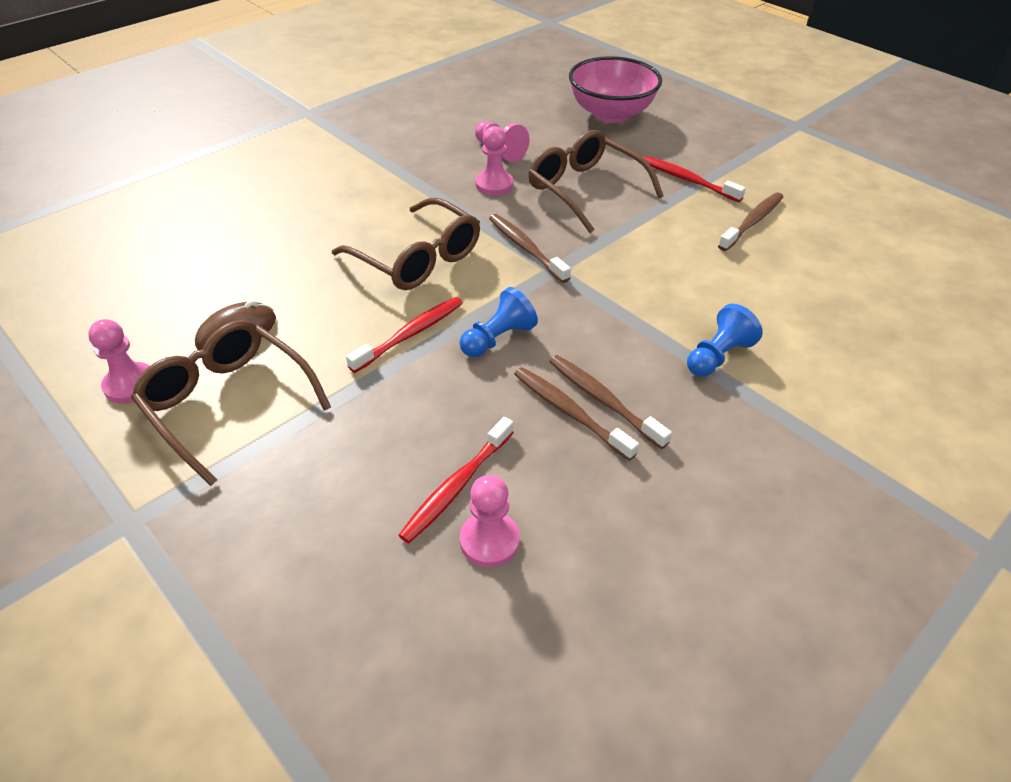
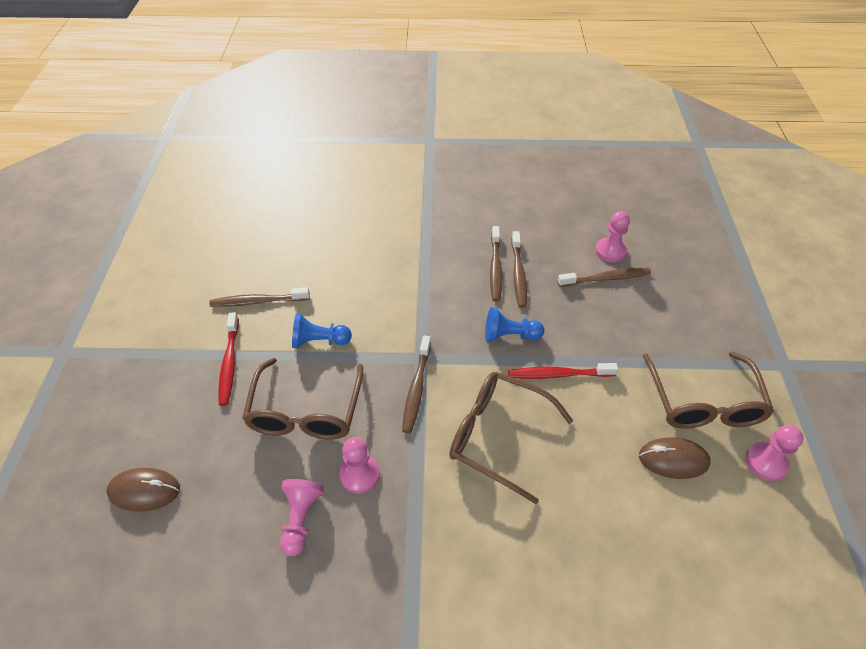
camera: 135 degrees left, 5 degrees up
(417, 258) = (498, 436): brown glasses -> brown glasses turned 60 degrees counterclockwise
(457, 486) = (606, 278): red toothbrush -> brown toothbrush
(611, 114) = (144, 491): pink bowl -> brown mouse
(718, 356) = (412, 250): blue pawn -> blue pawn (319, 341)

